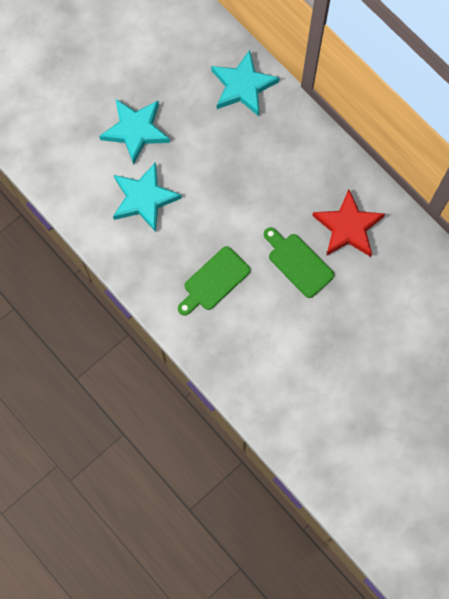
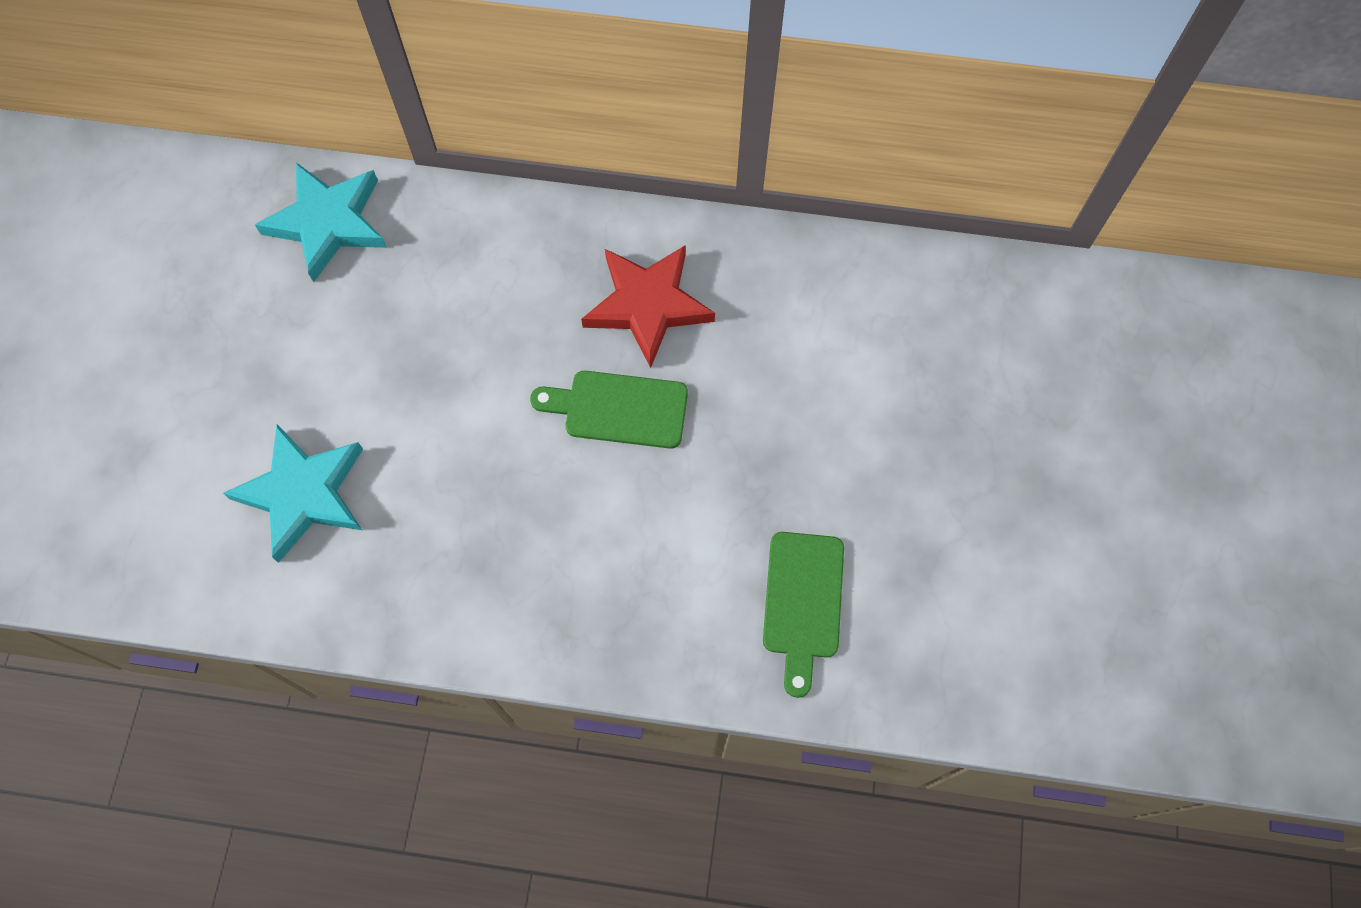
camera: 40 degrees left, 5 degrees down
(135, 130) = (208, 403): turquoise star -> none
(214, 281) = (515, 532): green cutting board -> green cutting board (803, 602)

